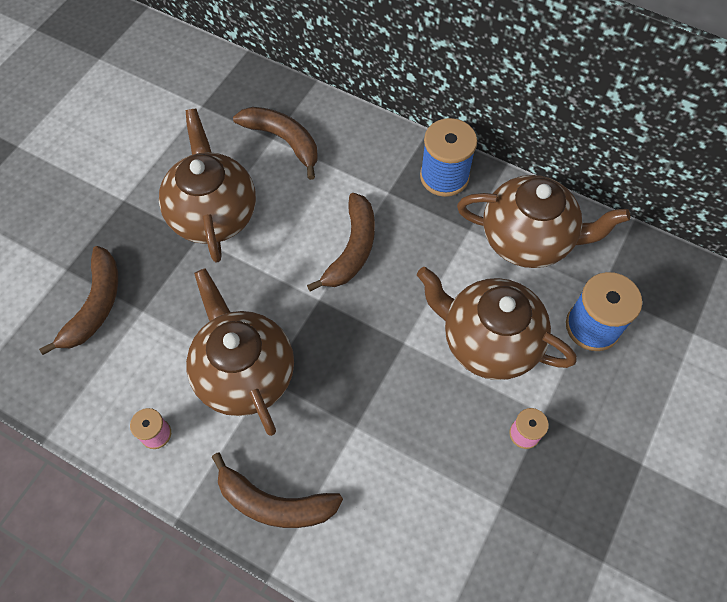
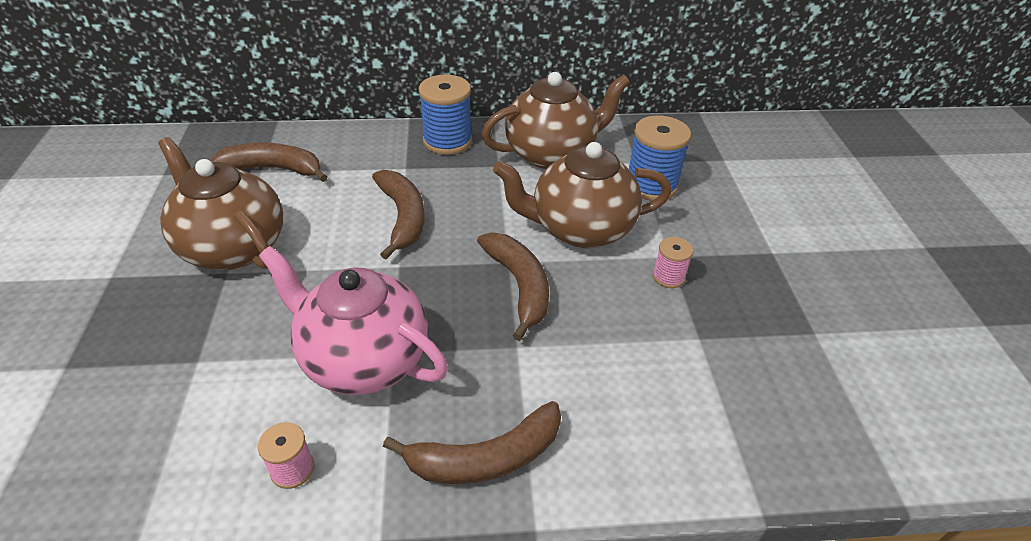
camera: 35 degrees left, 20 degrees down
(95, 305) = (128, 384): brown banana -> brown banana (519, 286)
(245, 373) = (363, 359): brown teapot -> pink teapot

